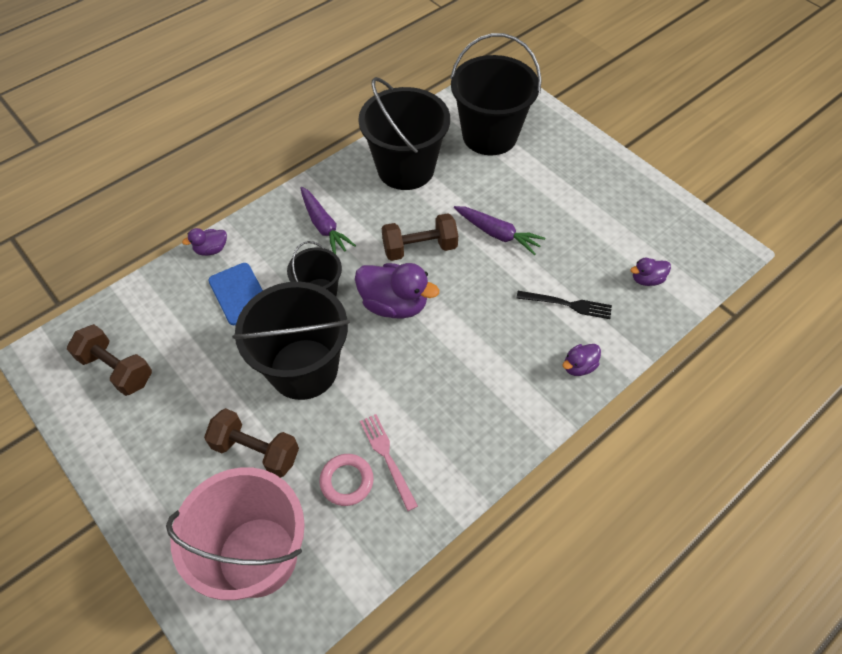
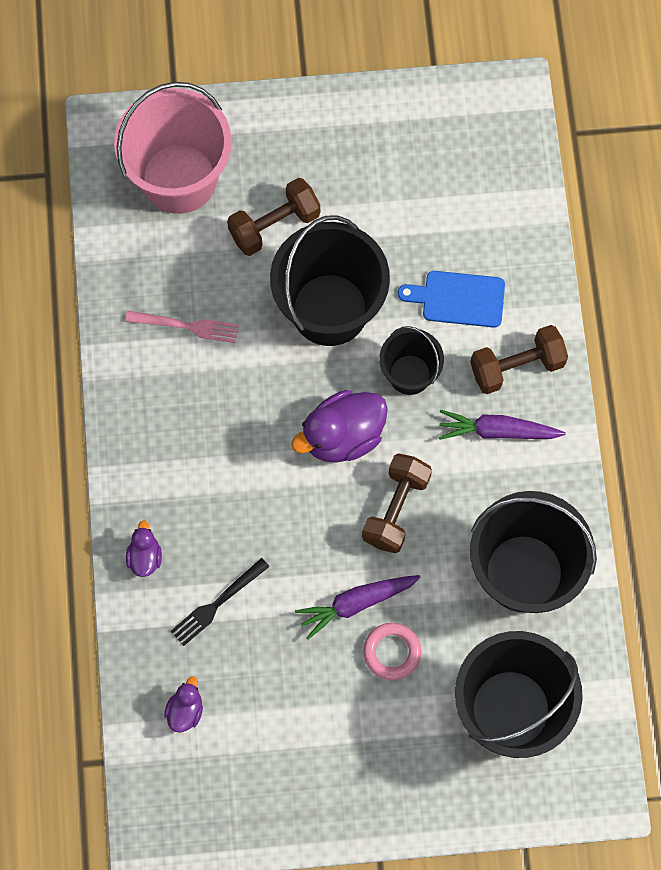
camera: 125 degrees right, 15 degrees up
(116, 369) = (449, 152): brown dumbbell -> brown dumbbell (517, 366)
(211, 249) = (544, 302): purple duck -> none
(347, 481) = (190, 281): pink ring -> pink ring (392, 652)

